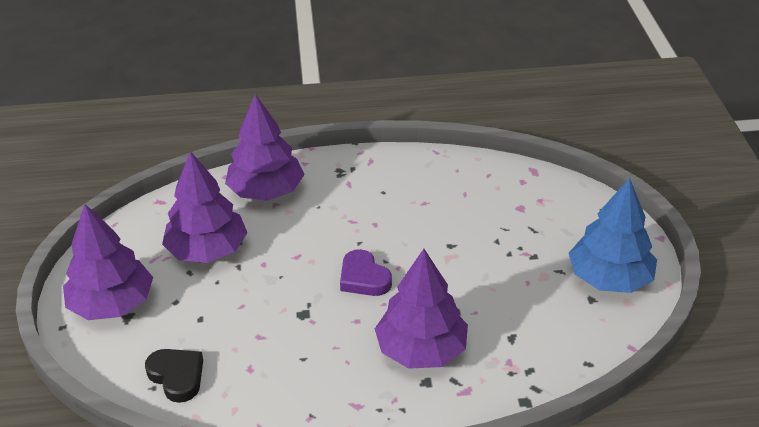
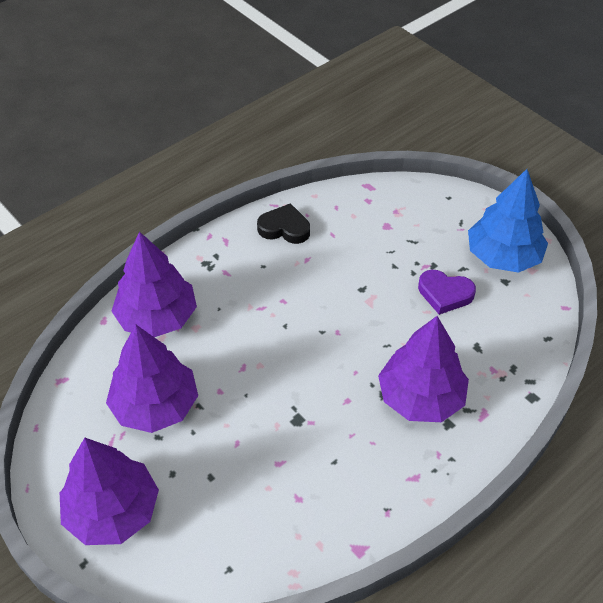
camera: 35 degrees left, 10 degrees up
(177, 376) = (241, 545): black heart -> black heart (284, 228)
(363, 278) = (318, 357): purple heart -> purple heart (445, 294)

